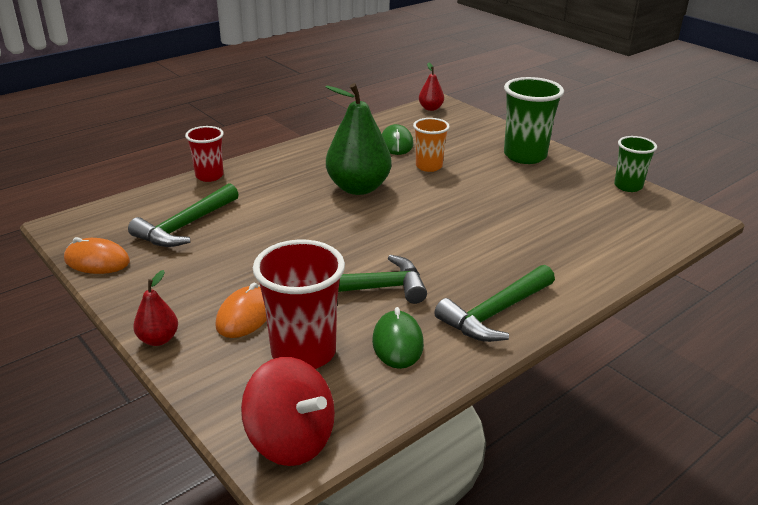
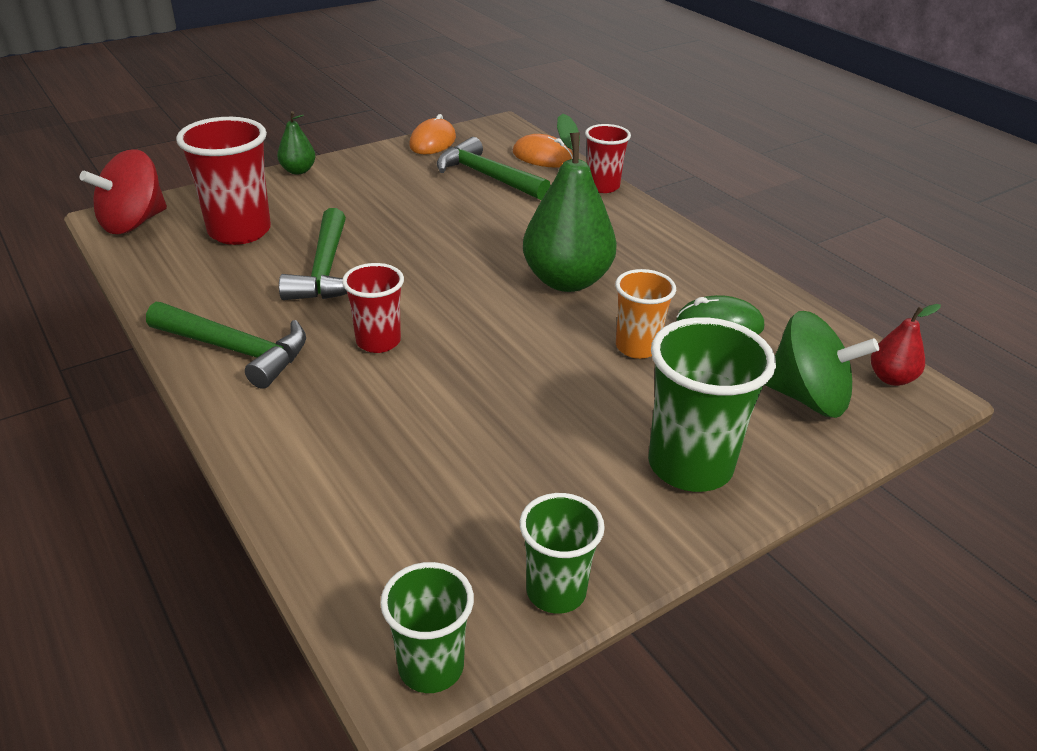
camera: 95 degrees right, 5 degrees up
(158, 339) = (298, 171): red pear -> green pear
(245, 315) = (312, 205): orange mouse -> orange mouse (543, 157)
(397, 343) = (223, 280): green mouse -> none
(456, 127) = (808, 398): none -> green spinning top
(458, 252) = (378, 341): none -> red cup
(495, 313) = (236, 350): green hammer -> green hammer turned 150 degrees clockwise
(691, 212) = (431, 666): none -> green cup

